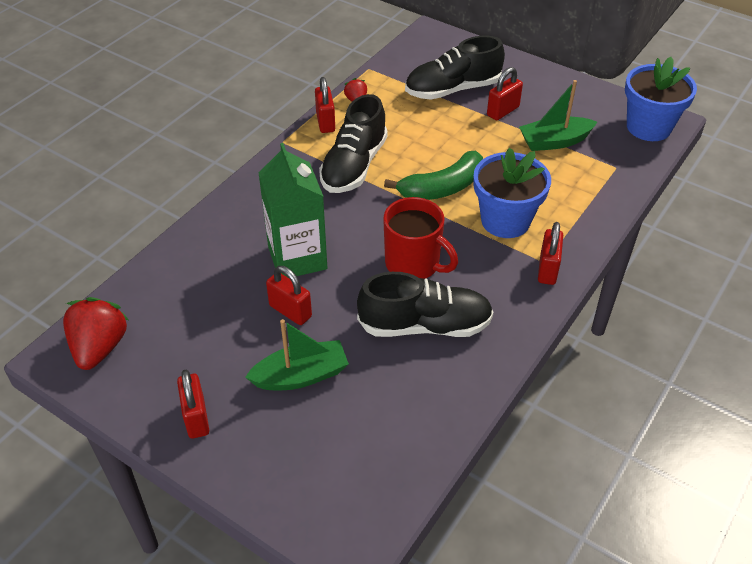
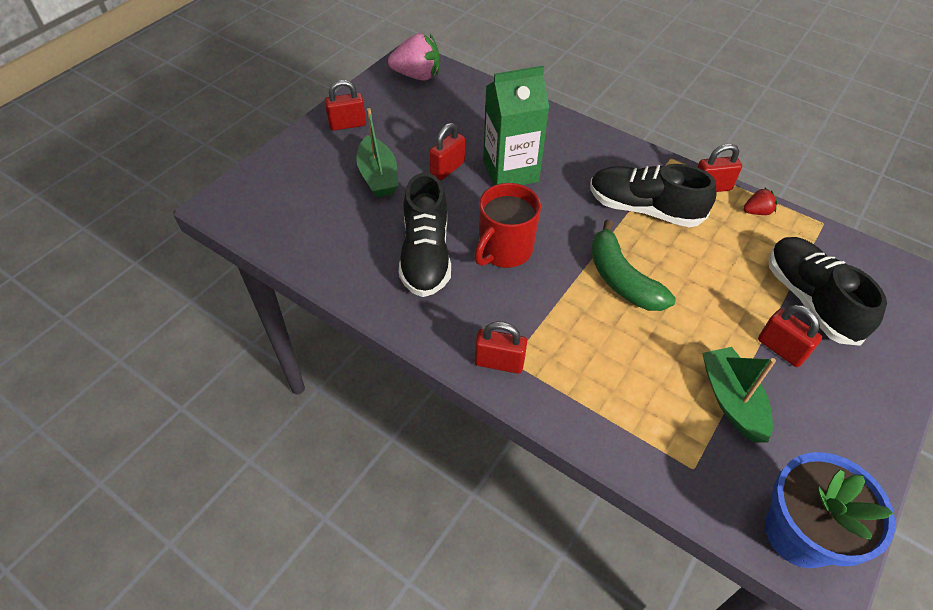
camera: 90 degrees right, 5 degrees up
(100, 347) = (417, 75): red strawberry -> pink strawberry
(505, 221) = (574, 331): blue flower pot -> none

